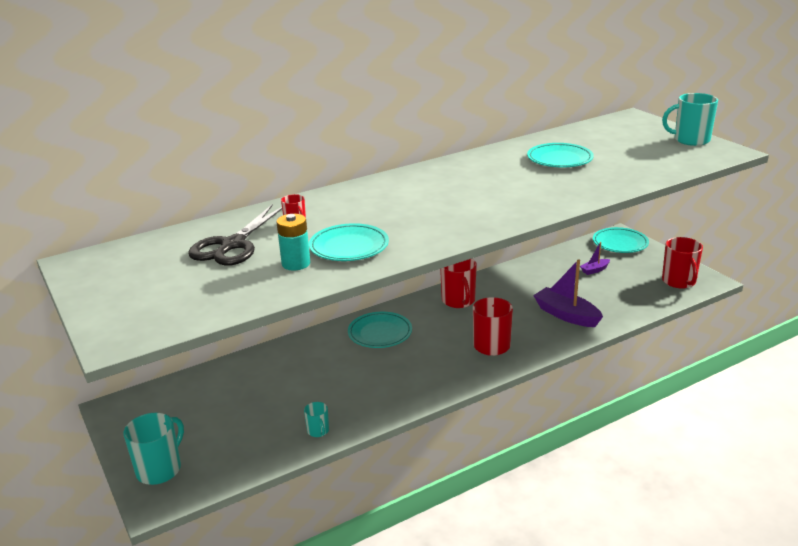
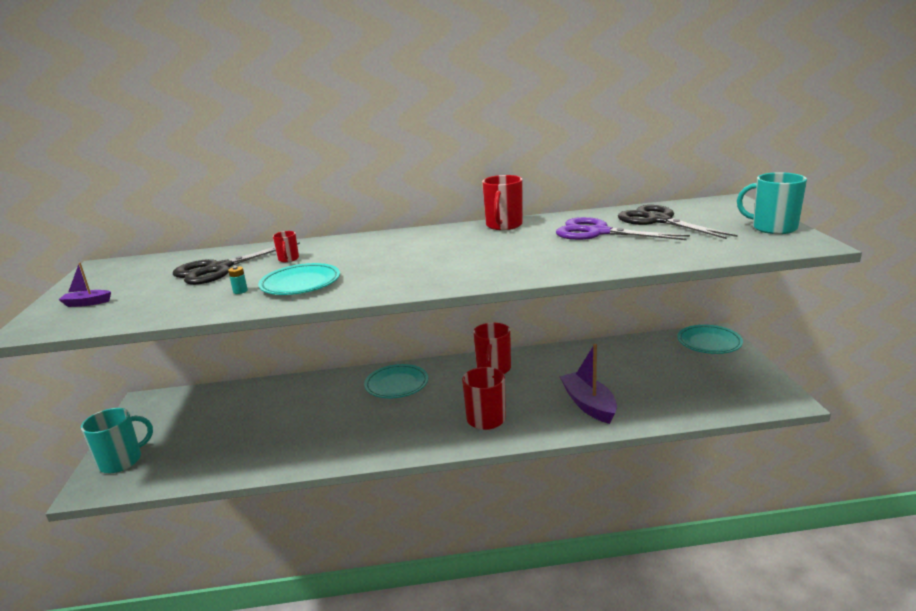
camera: 25 degrees right, 5 degrees down
(296, 264) = (240, 291): turquoise battery -> turquoise battery, size x0.50
(318, 431) = (263, 462): turquoise mug -> none
(559, 159) = (598, 232): turquoise plate -> purple scissors
(594, 270) = (658, 365): purple boat -> purple boat (87, 303)
(596, 142) = (659, 221): none -> black scissors
(679, 281) = (748, 394): red mug -> red mug (504, 225)

